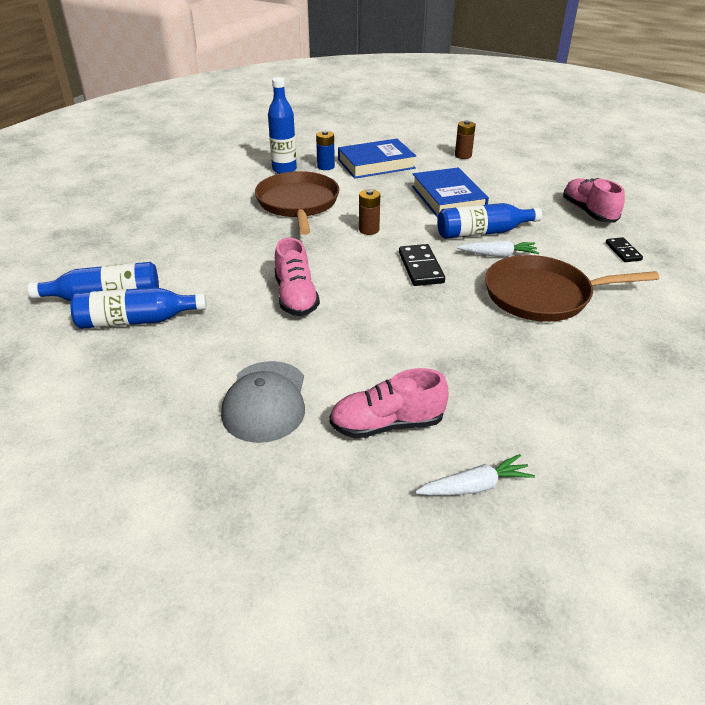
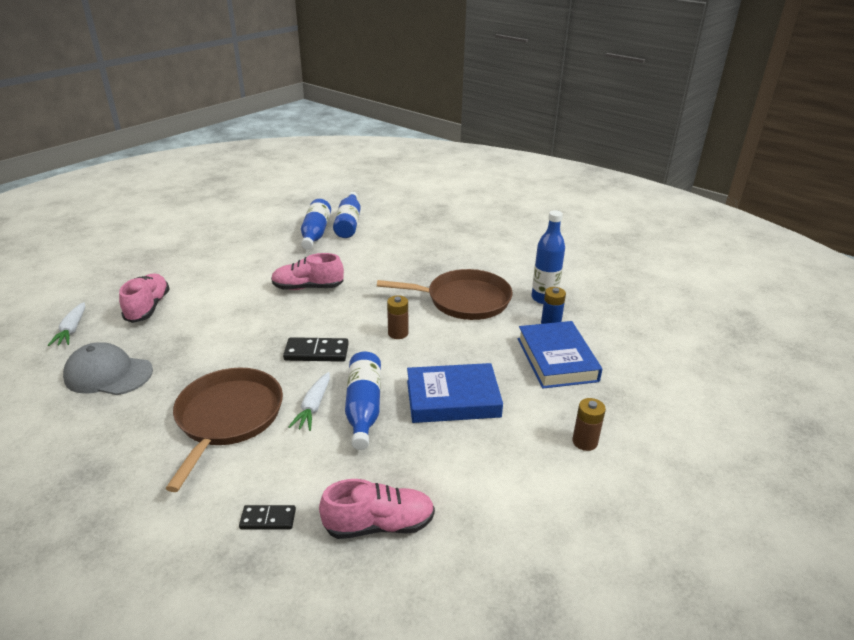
camera: 100 degrees right, 5 degrees down
(265, 401) = (205, 270): grey cap -> grey cap (108, 374)

